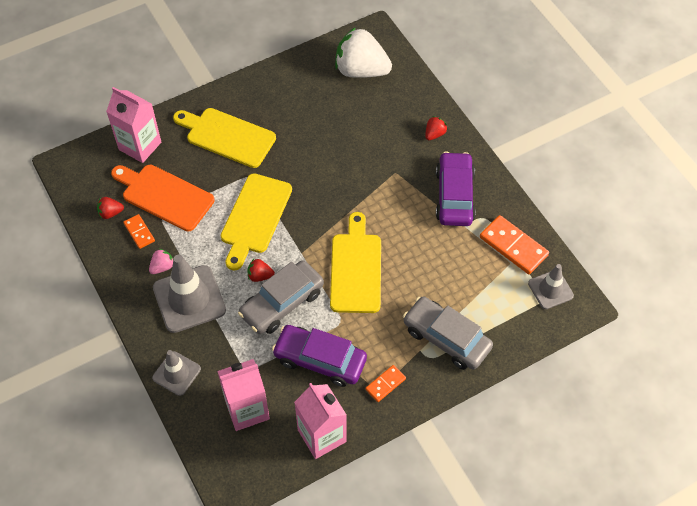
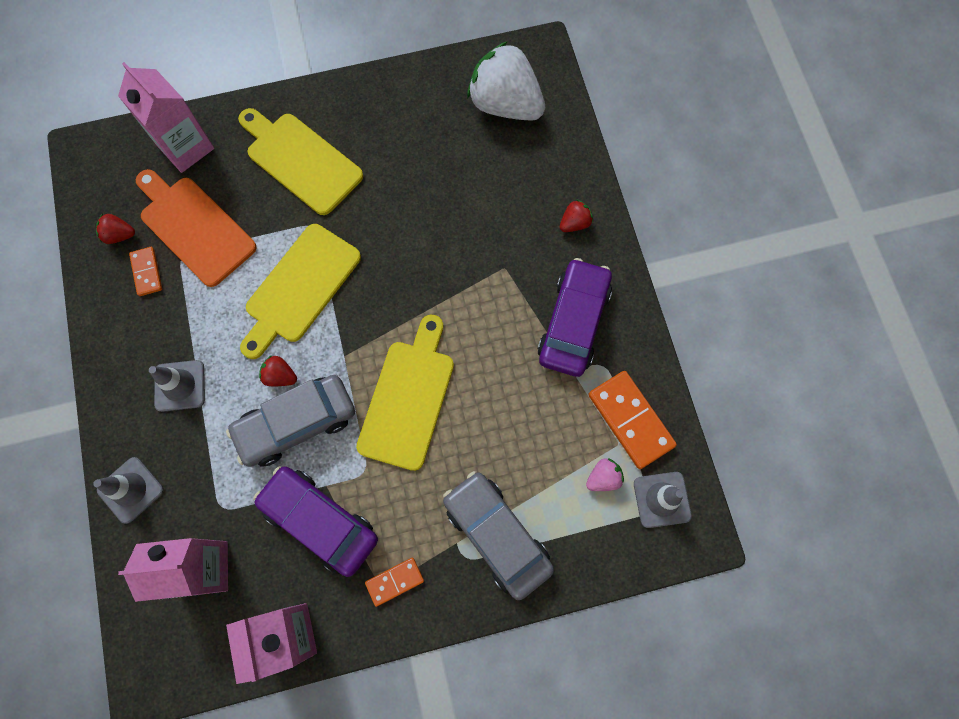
camera: 15 degrees right, 15 degrees up
(162, 267) = (160, 330): pink strawberry -> pink strawberry (603, 478)
(189, 299) = (180, 386): grey traffic cone -> grey traffic cone, size x0.59

